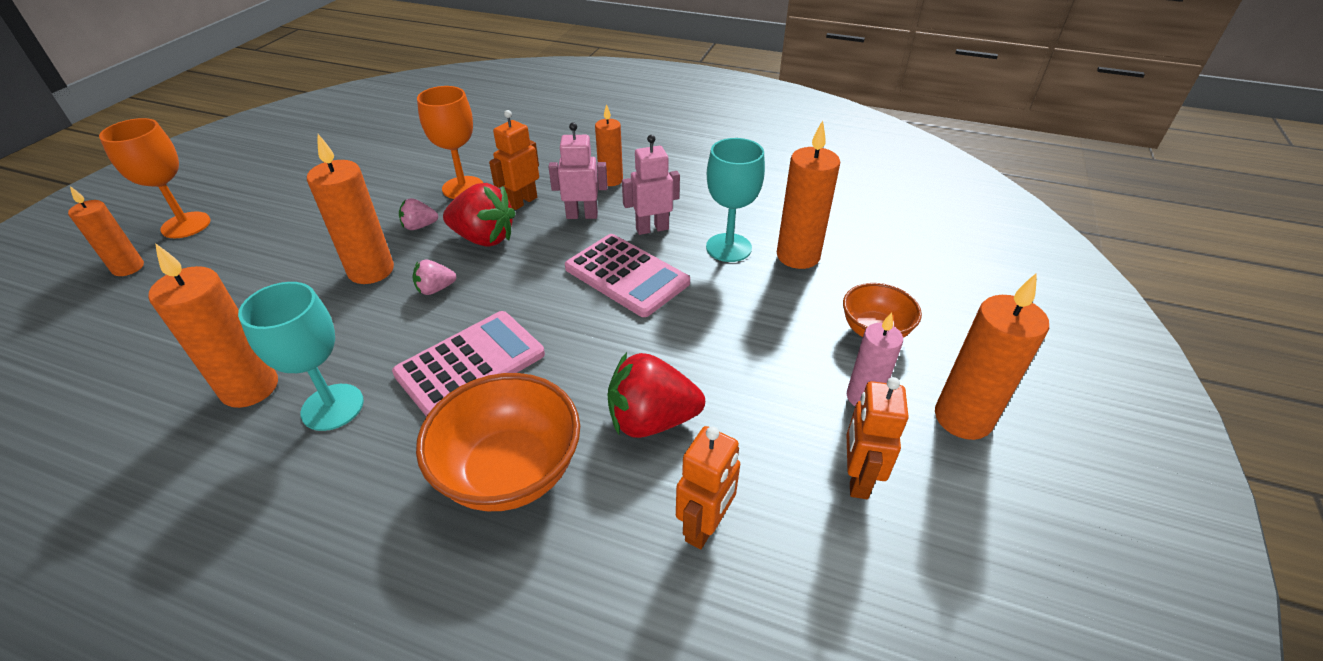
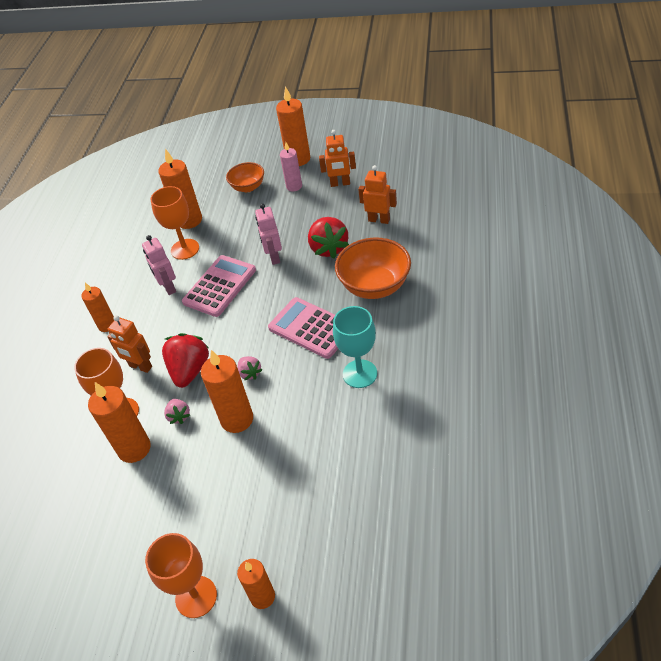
camera: 95 degrees left, 5 degrees up
(250, 388) = (359, 422): orange candle -> orange candle (134, 448)
(582, 215) = (155, 327): pink robot -> pink robot (274, 257)
(728, 247) = (185, 249): turquoise goblet -> orange goblet

